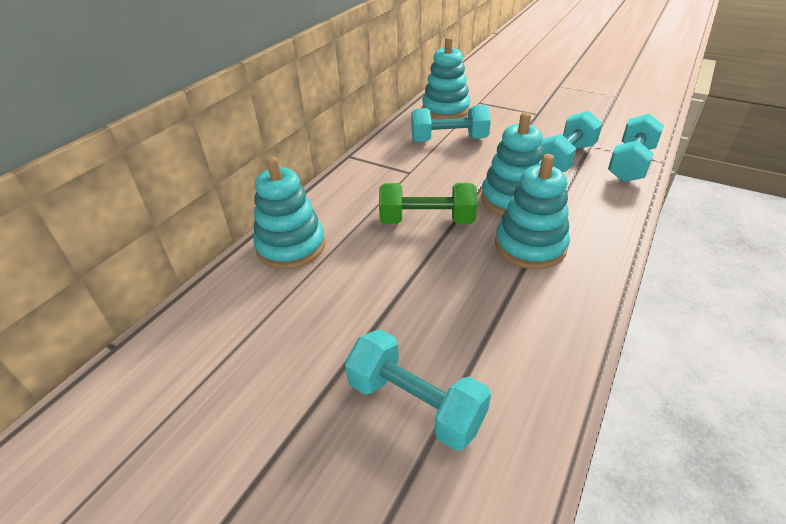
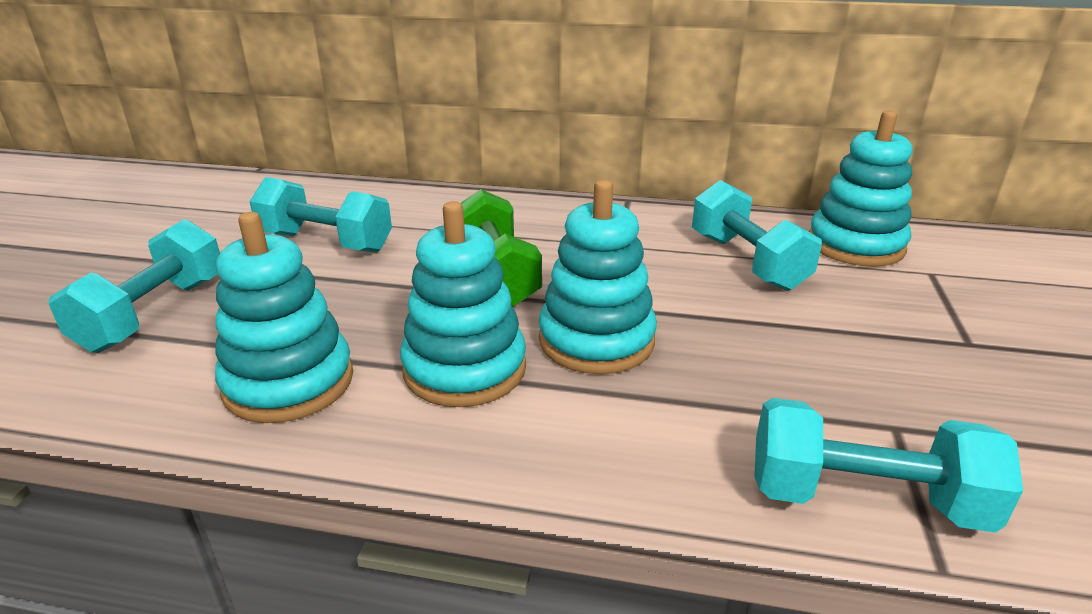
camera: 70 degrees right, 10 degrees down
(291, 246) = (411, 205): turquoise stacking toy -> turquoise stacking toy (289, 382)
(565, 159) = (795, 392): turquoise dumbbell -> turquoise dumbbell (326, 242)

